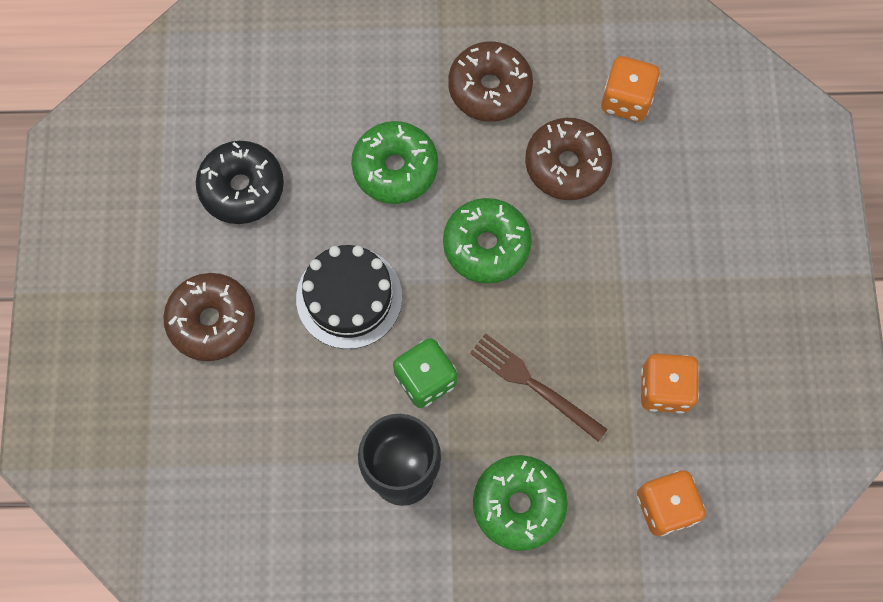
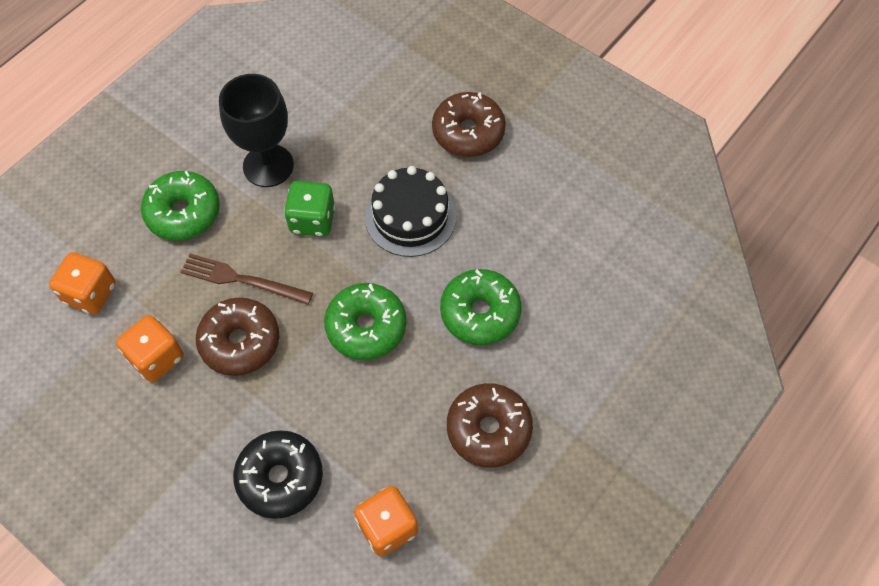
camera: 130 degrees right, 10 degrees down
(242, 188) = (550, 209): black donut -> black donut (280, 478)
(534, 385) = (243, 280): brown fork -> brown fork turned 150 degrees counterclockwise
(567, 165) = (375, 433): brown donut -> brown donut (240, 342)

